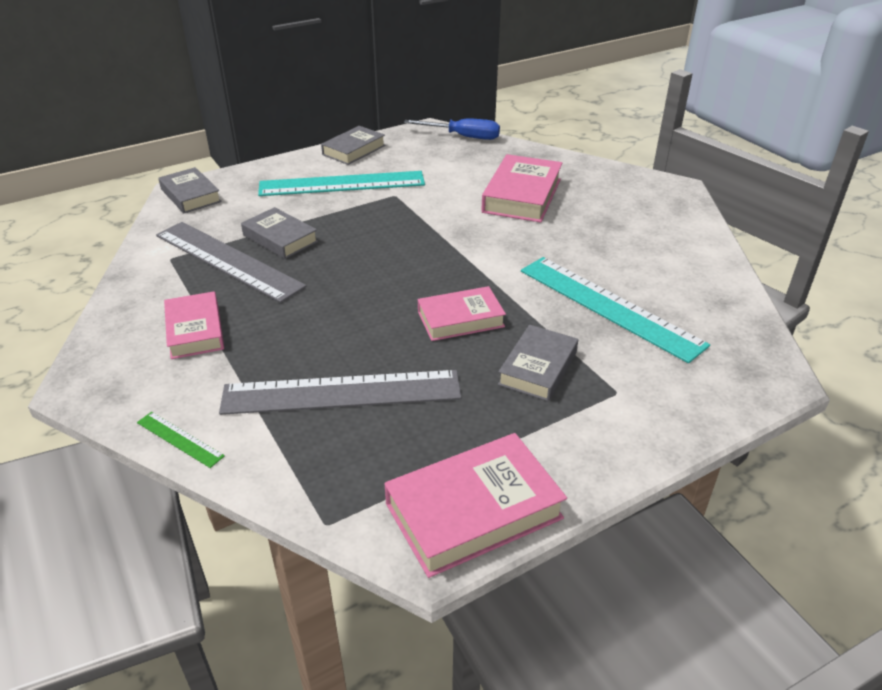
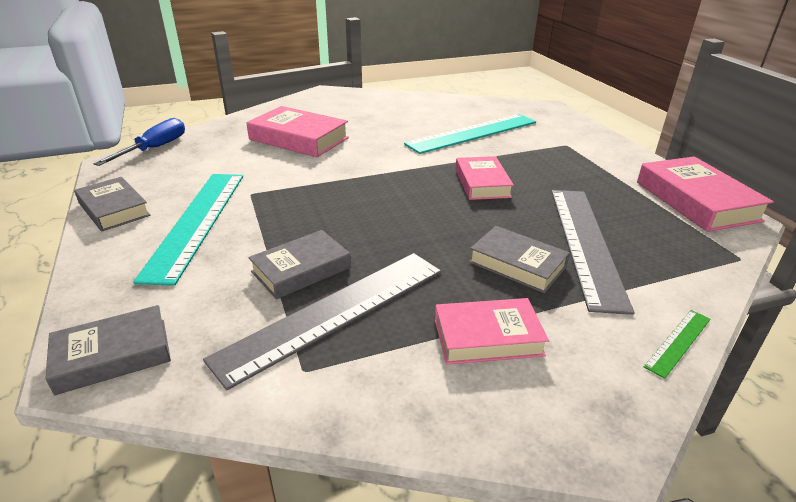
camera: 80 degrees left, 5 degrees down
(538, 368) = (544, 163): grey book -> grey book (517, 264)

